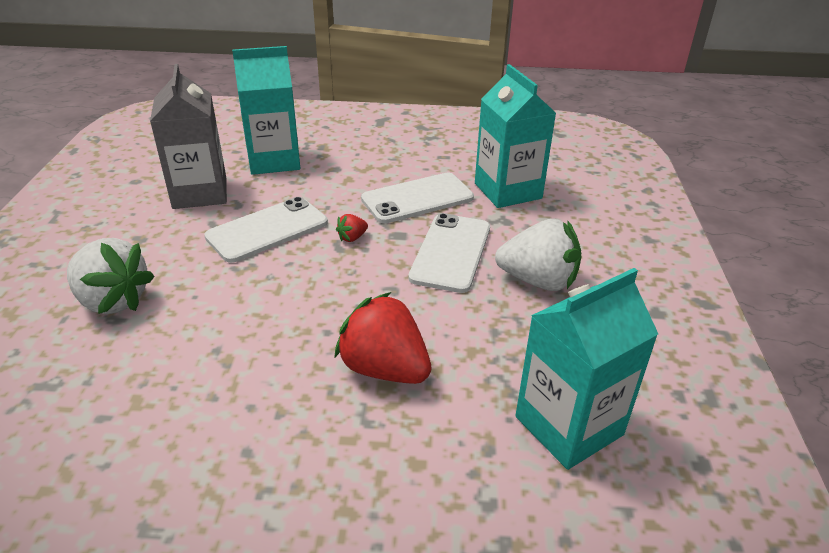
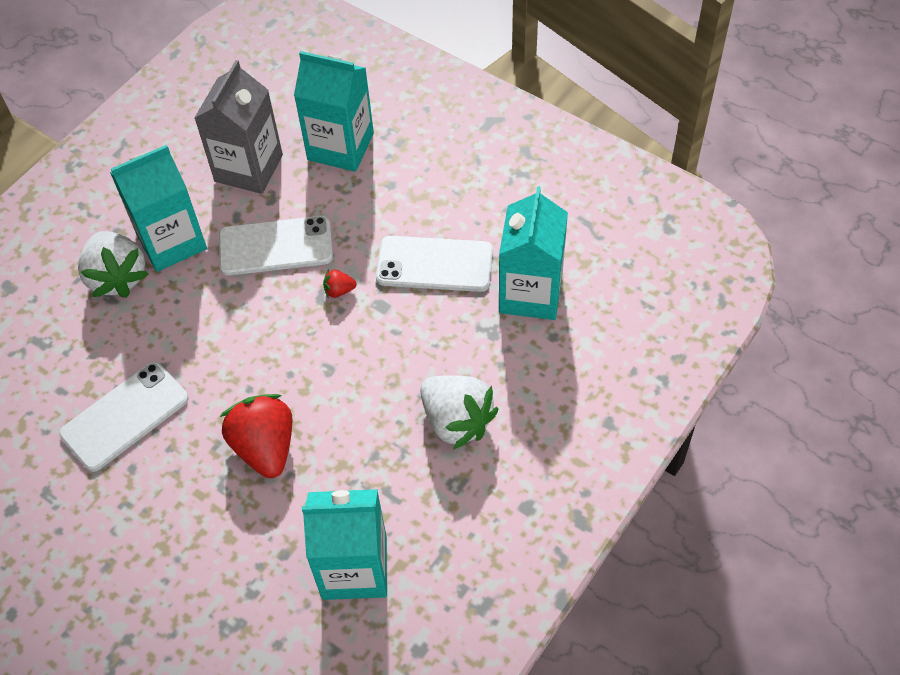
camera: 35 degrees right, 20 degrees up
(157, 258) = (171, 241): none -> turquoise carton
(451, 252) = (409, 350): white phone -> white phone (125, 416)

